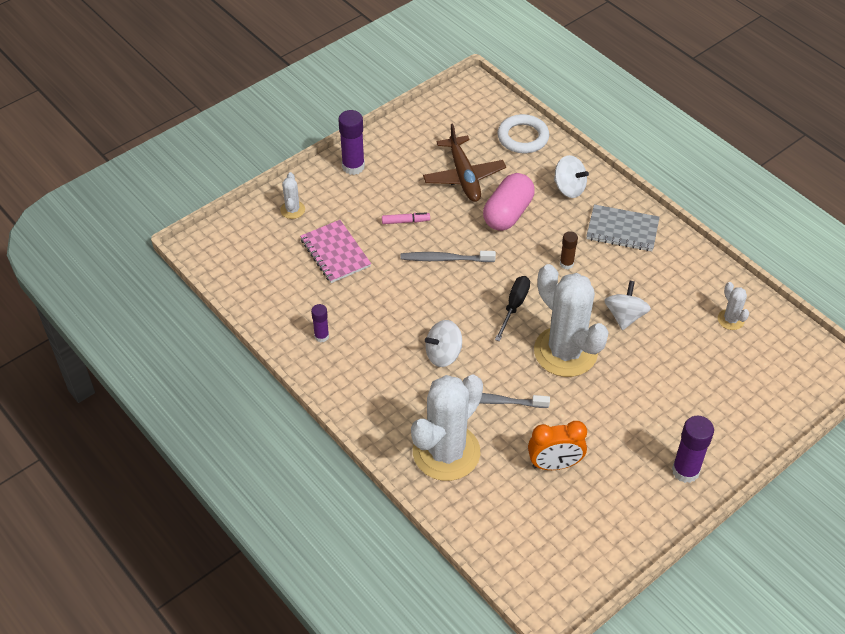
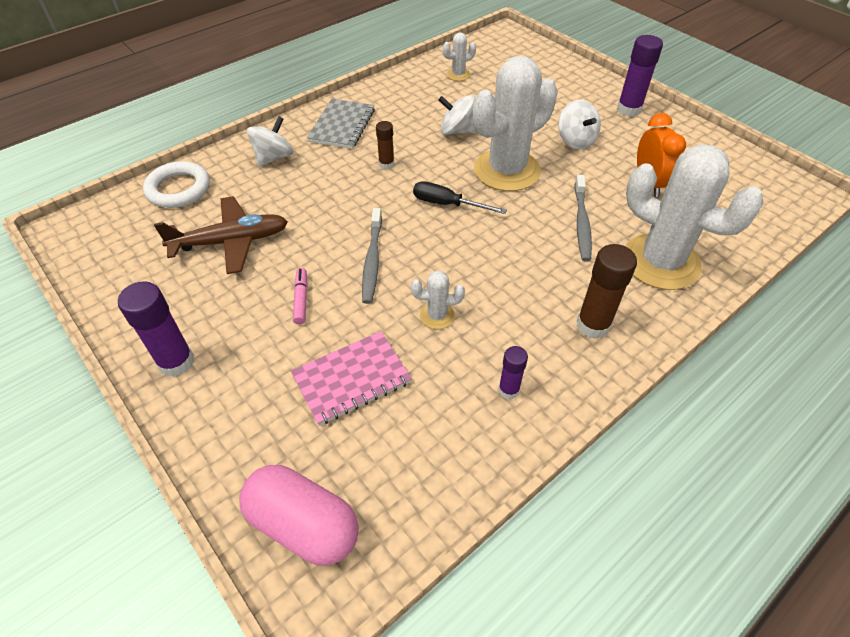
camera: 90 degrees left, 0 degrees up
(292, 210) = (252, 442): white cactus -> white cactus (437, 315)
(377, 393) = (593, 325): none -> brown glue stick
(443, 354) = (523, 263): white spinning top -> white spinning top (575, 140)
(508, 213) = (304, 205): pink capsule -> pink capsule (303, 524)

